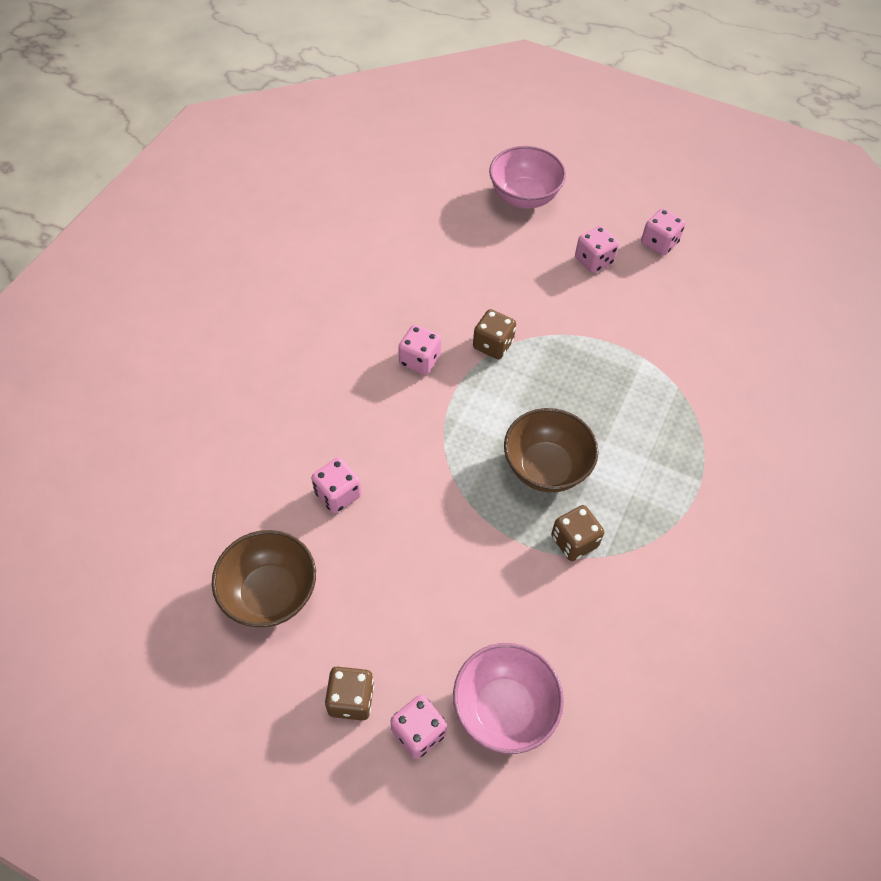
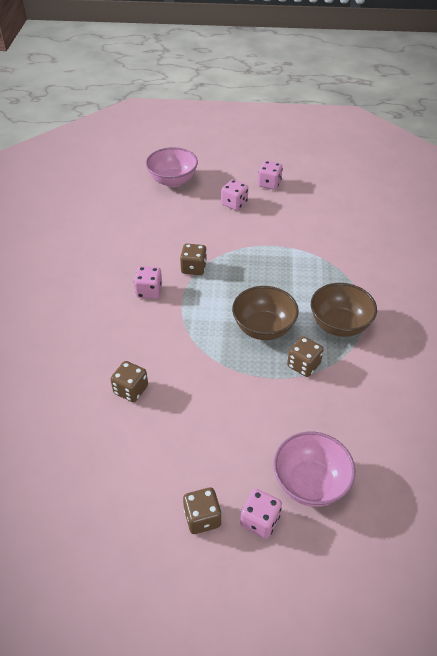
camera: 20 degrees left, 10 degrees down
(270, 593) = (111, 470): brown bowl -> brown bowl (339, 325)
(338, 494) = (131, 390): pink dice -> brown dice

